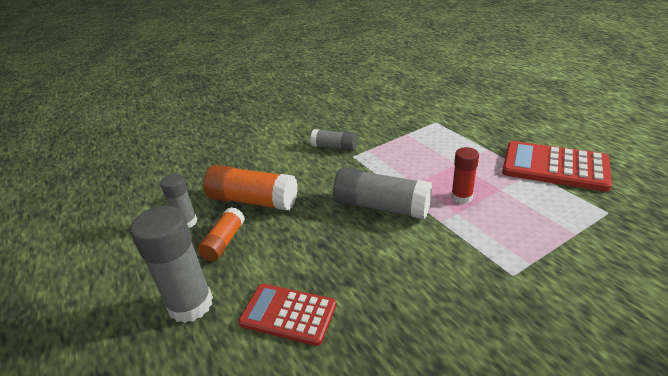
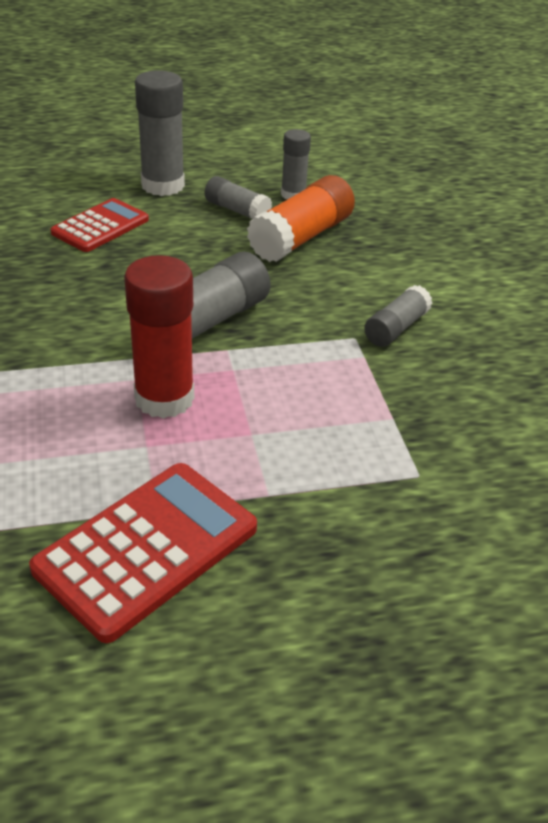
camera: 105 degrees right, 5 degrees up
(224, 242) = (237, 210): orange glue stick -> grey glue stick
(461, 197) = (164, 398): red glue stick -> red glue stick, size x1.70

